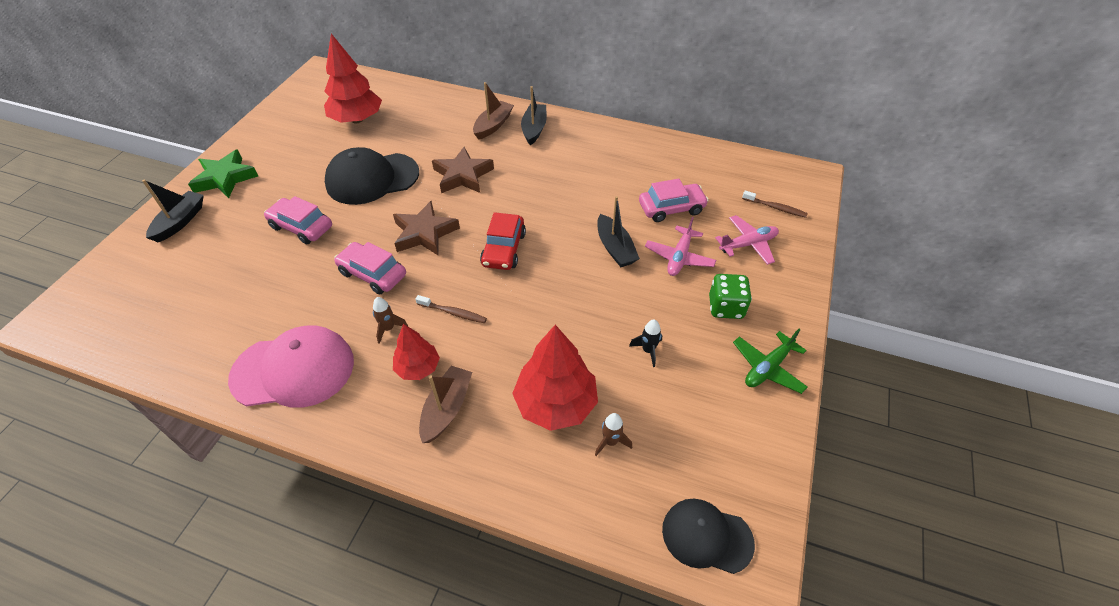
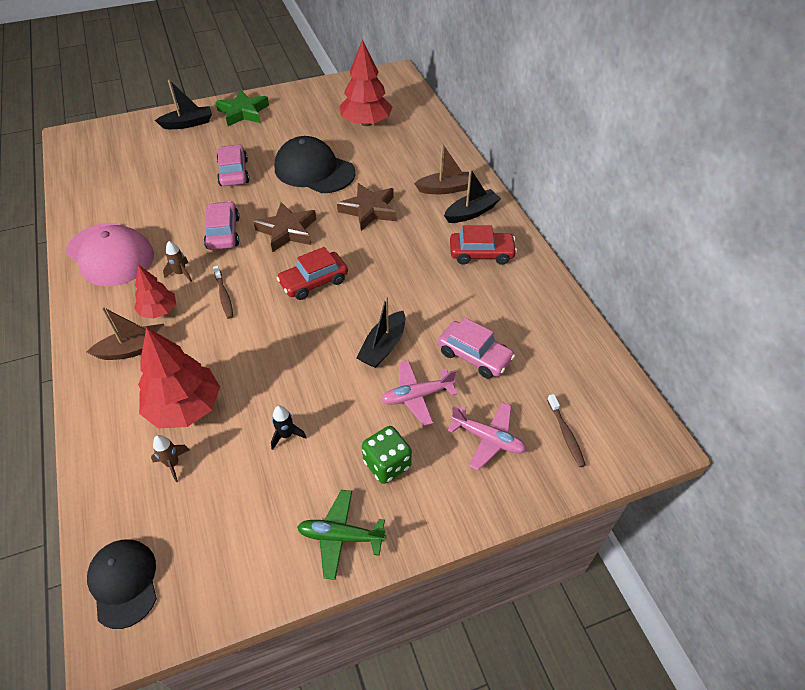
camera: 50 degrees right, 0 degrees up
(580, 149) = (481, 253): none -> red car

